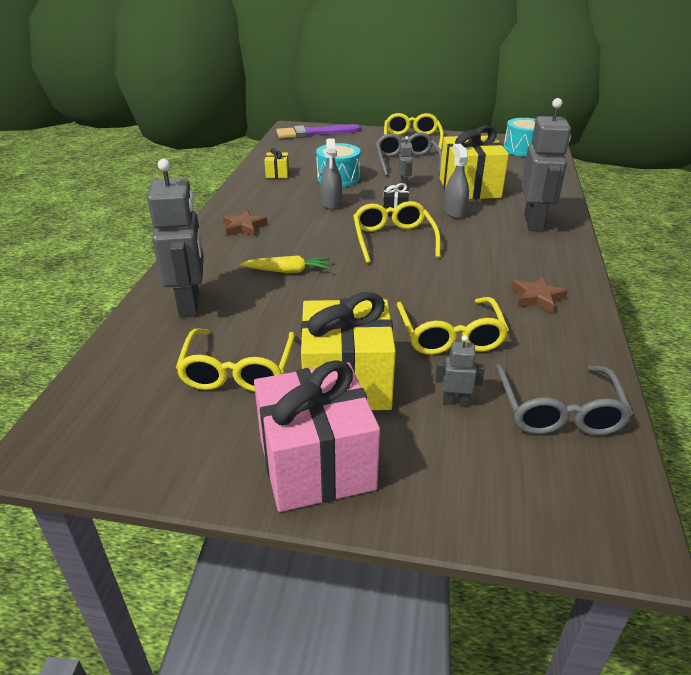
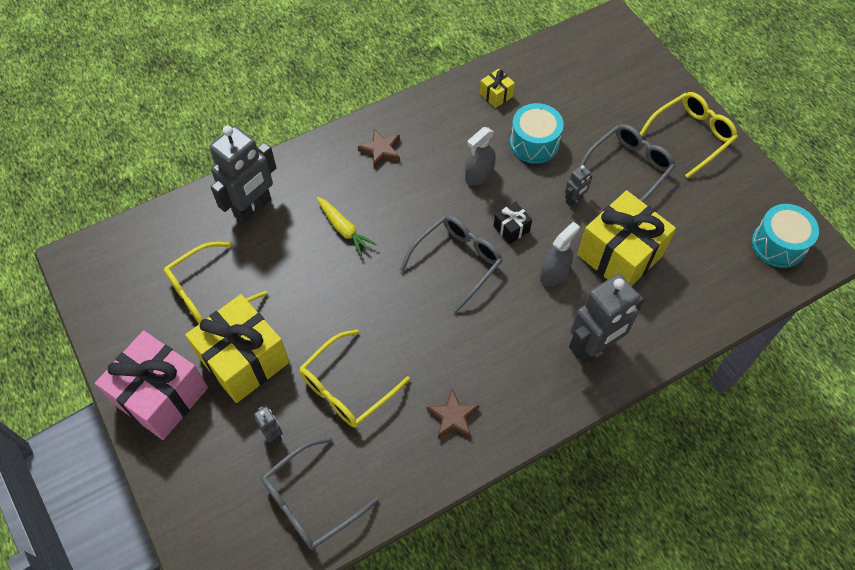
camera: 50 degrees right, 25 degrees up
(314, 133) = (617, 49): purple brush -> none
(393, 239) = (457, 261): yellow glasses -> grey glasses

